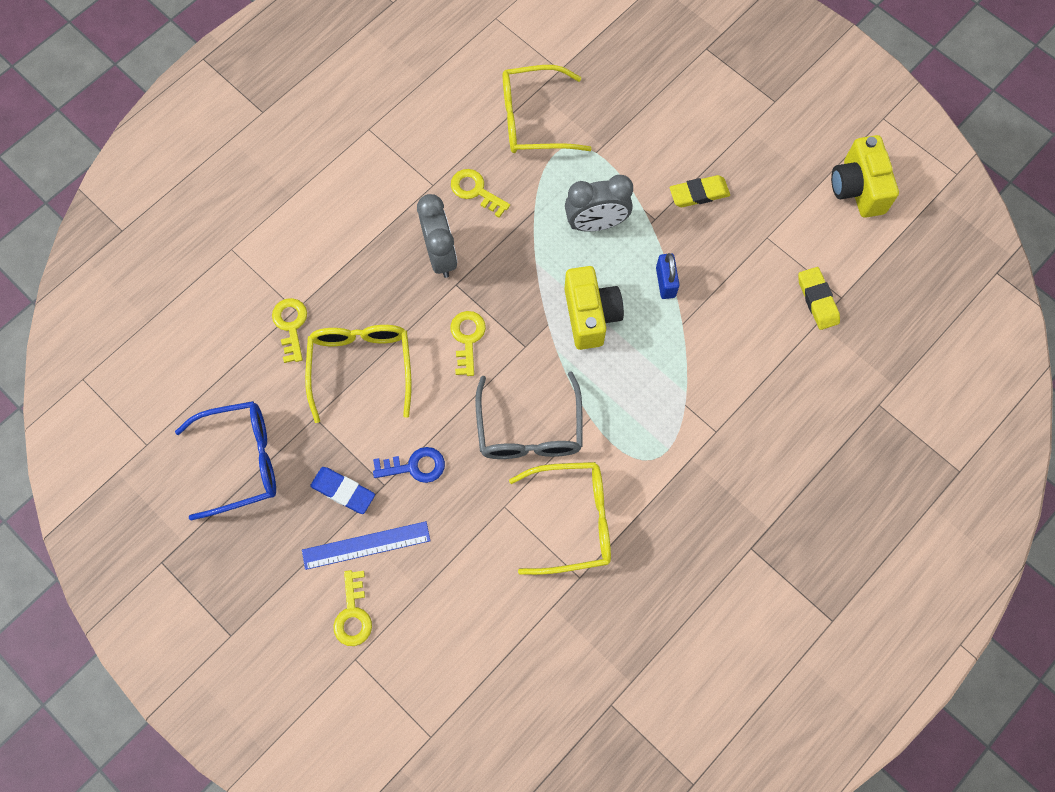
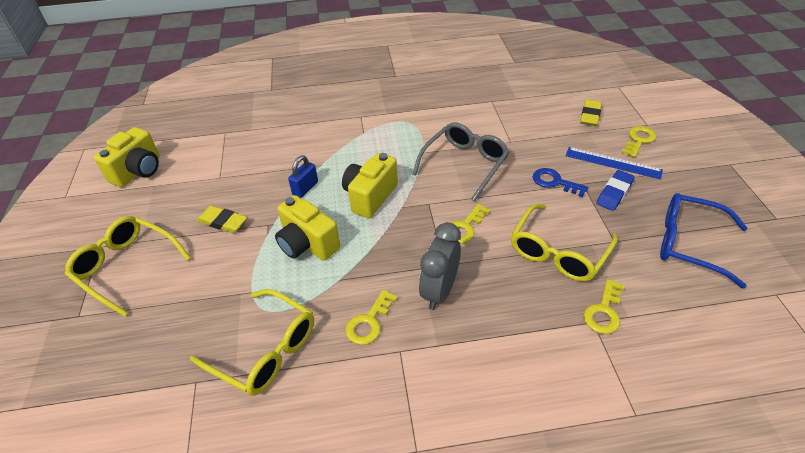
camera: 140 degrees left, 25 degrees down
(343, 491) = (614, 193): blue eraser -> blue eraser turned 60 degrees clockwise
(475, 191) = (369, 322): yellow key -> yellow key turned 45 degrees clockwise
(573, 520) = (475, 120): yellow glasses -> yellow glasses (126, 267)
(596, 224) = (307, 244): grey clock -> yellow camera
(817, 300) = (238, 137): yellow eraser -> yellow eraser (590, 115)

